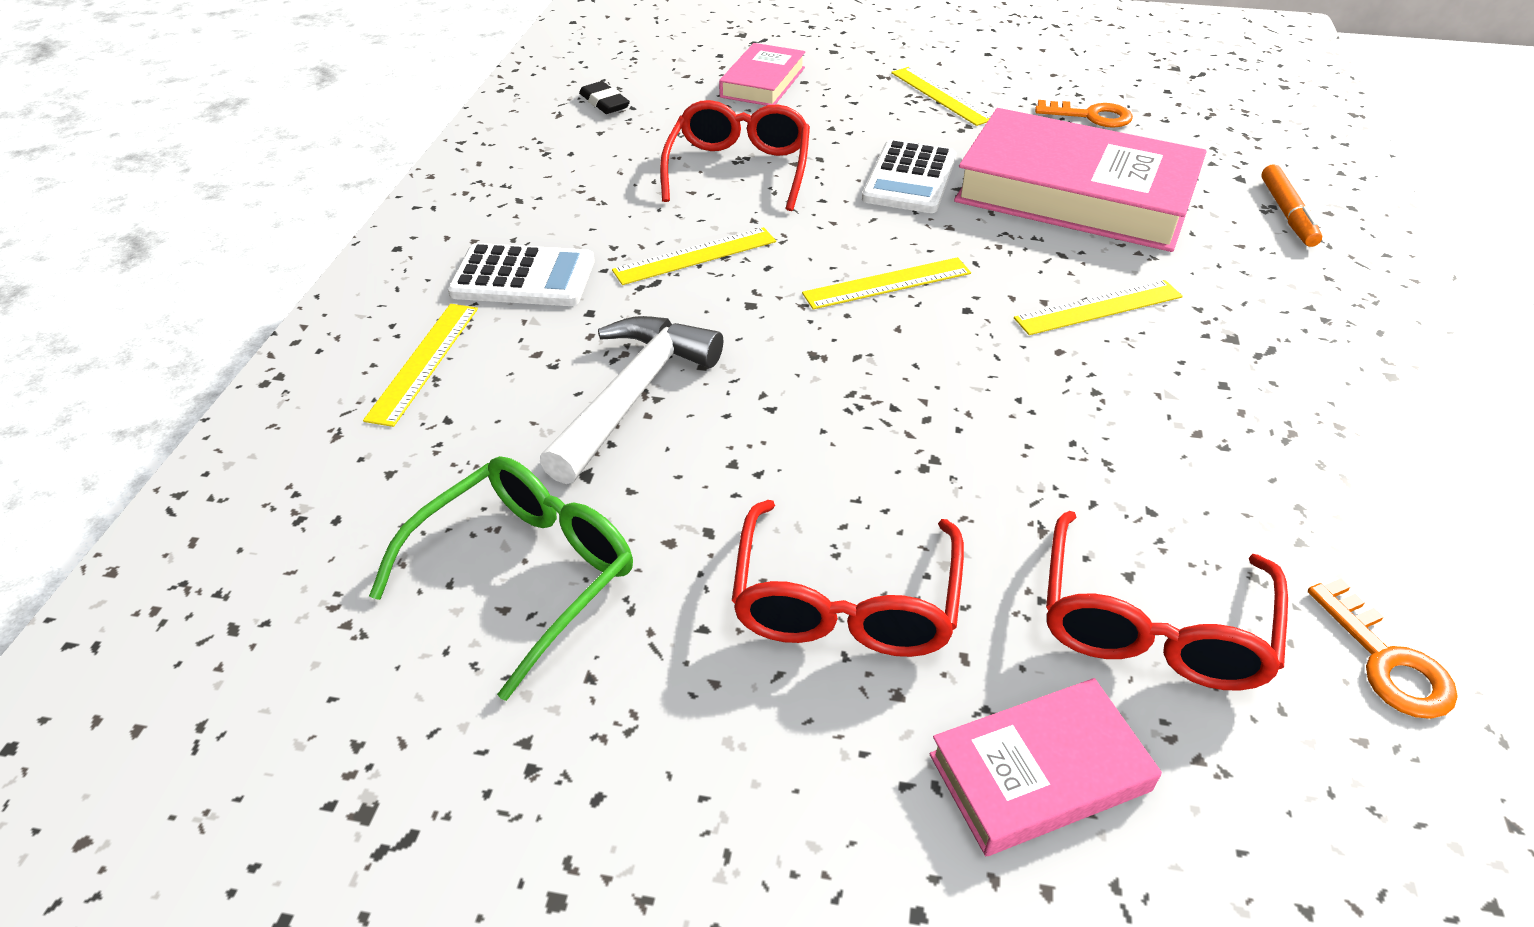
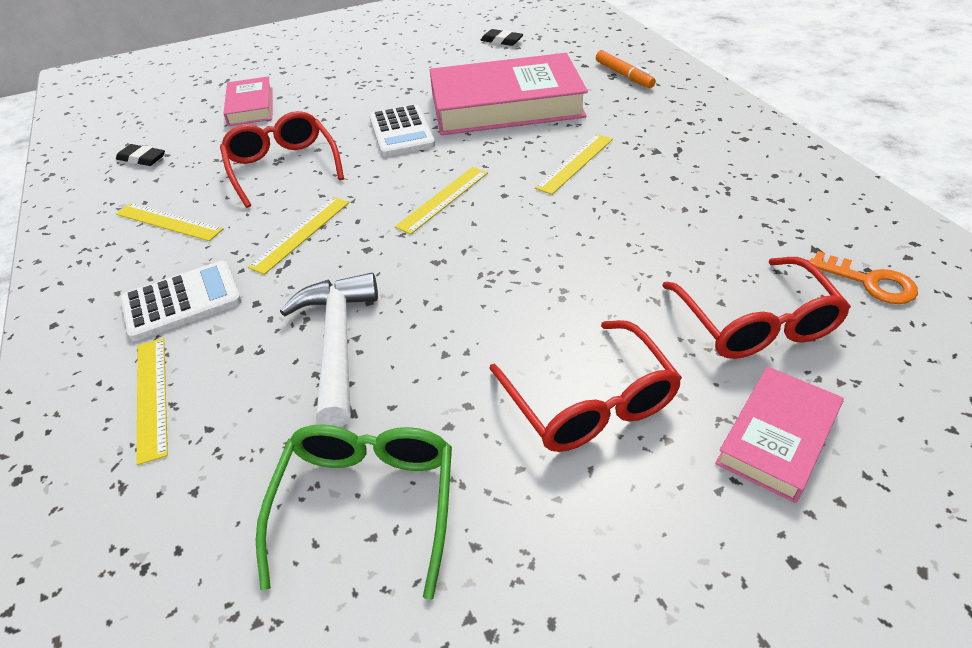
camera: 30 degrees left, 0 degrees up
(940, 96) = (377, 76): yellow ruler -> yellow ruler (168, 222)
(1091, 116) = (476, 59): orange key -> none
(1149, 102) = (501, 41): none -> black eraser

